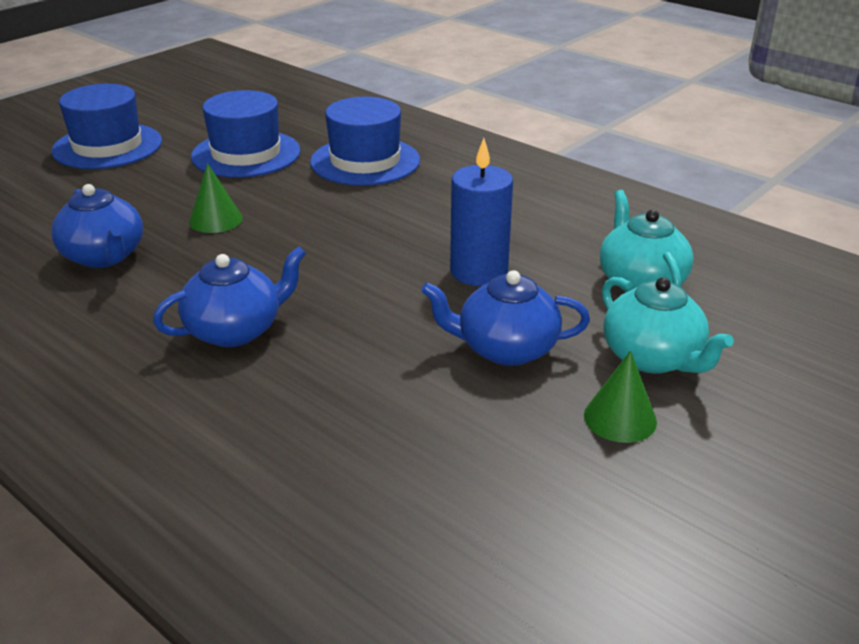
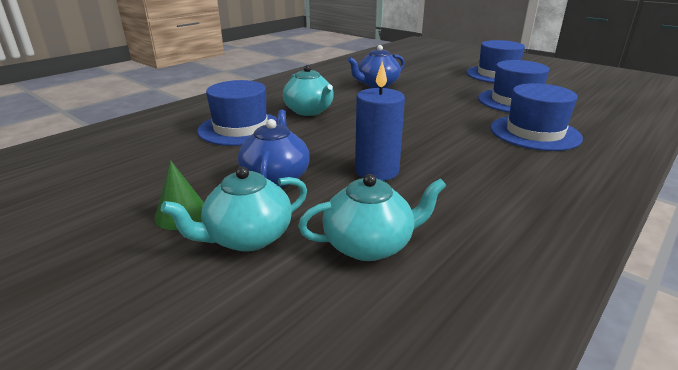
camera: 90 degrees right, 5 degrees down
(216, 220) = (423, 100): green cone -> none
(235, 330) = (309, 111): blue teapot -> turquoise teapot
(311, 404) = (241, 128): none -> blue hat

